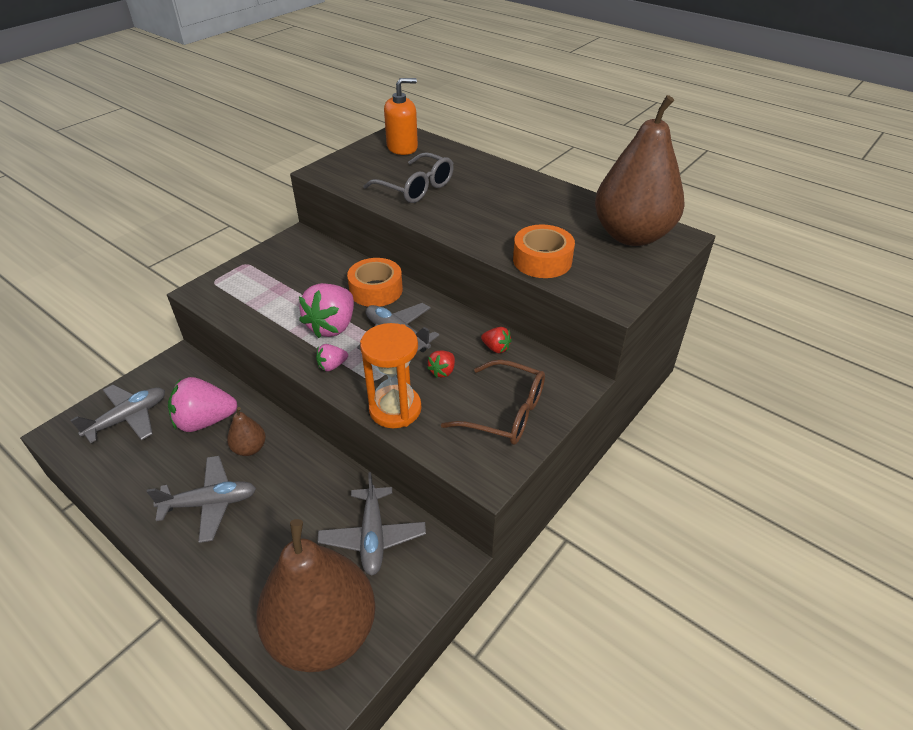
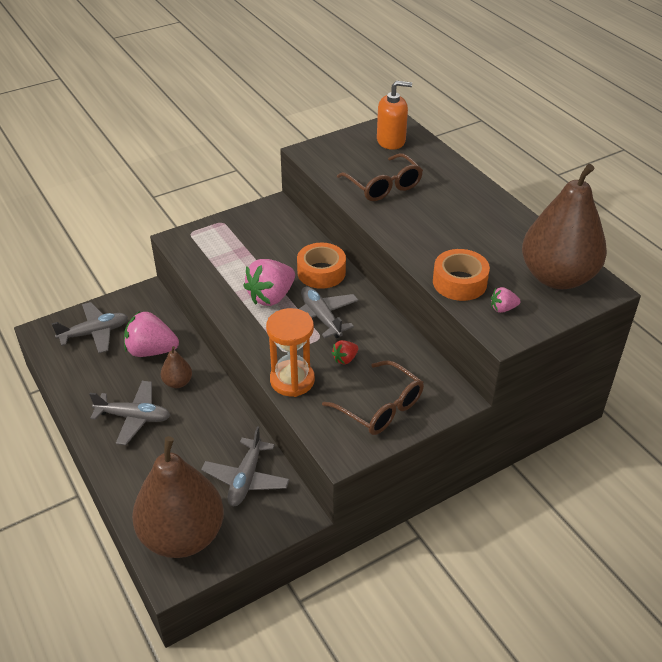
camera: 20 degrees right, 0 degrees up
(332, 366) = (257, 331): pink strawberry -> pink strawberry (503, 308)
(416, 188) = (383, 186): grey glasses -> brown glasses
(496, 348) = (400, 350): red strawberry -> none

